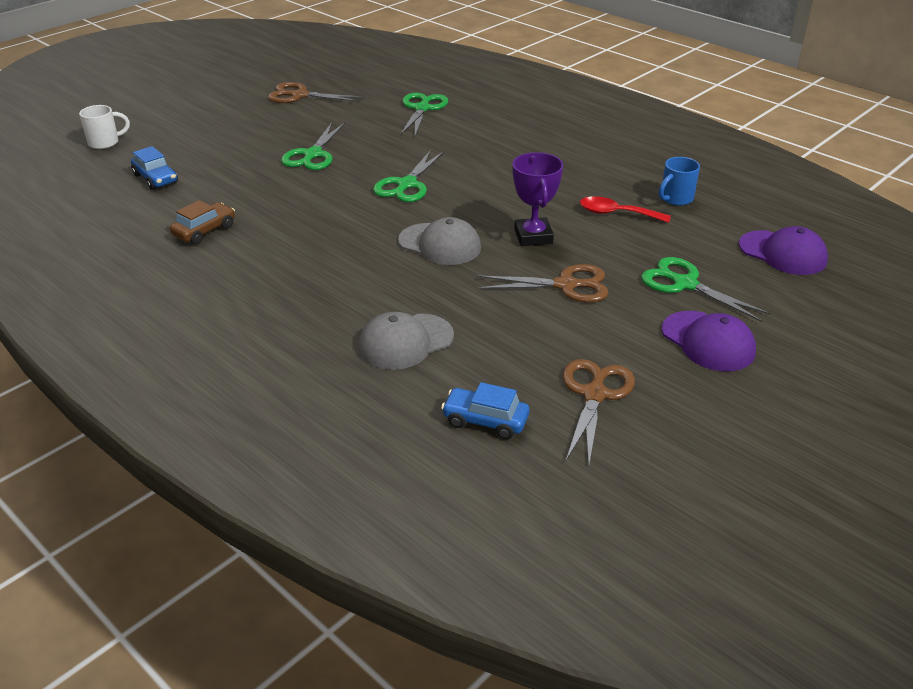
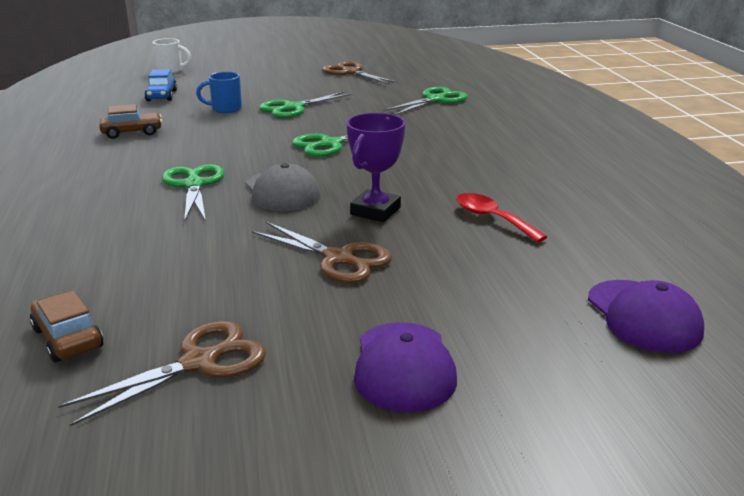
camera: 35 degrees right, 10 degrees down
(405, 342) = (124, 250): grey cap -> none
(485, 421) = (68, 338): blue car -> brown car
(675, 199) = (581, 225): blue mug -> blue mug (225, 109)
(684, 284) = (467, 302): green scissors -> green scissors (194, 185)

